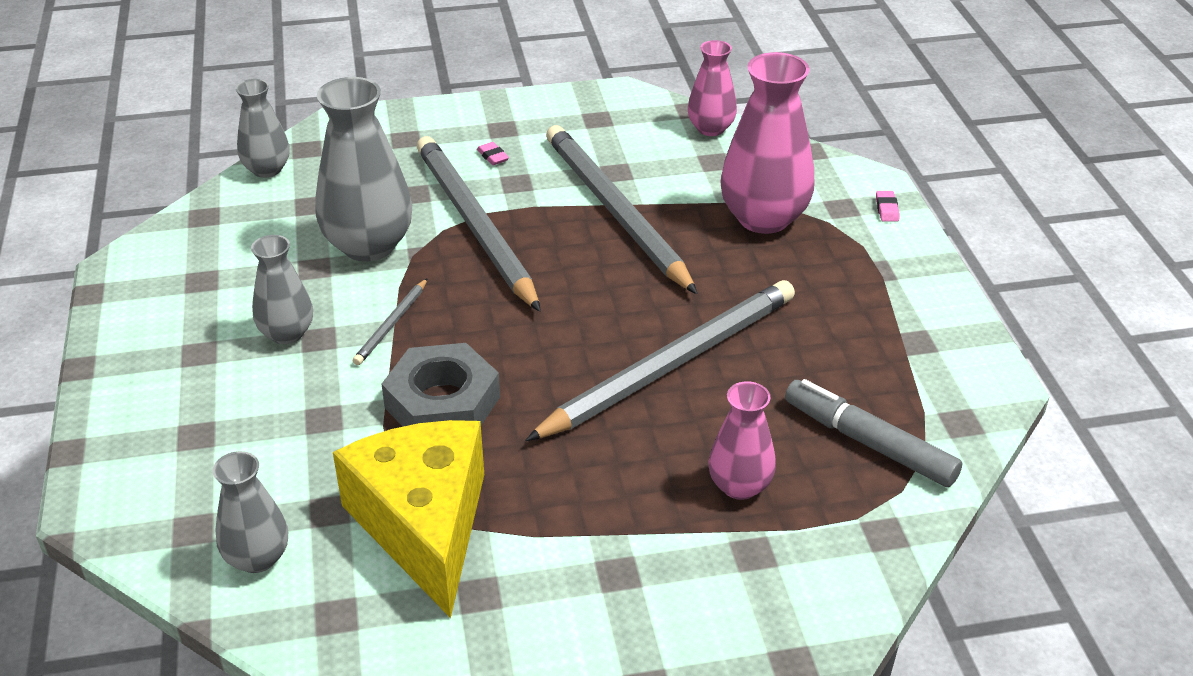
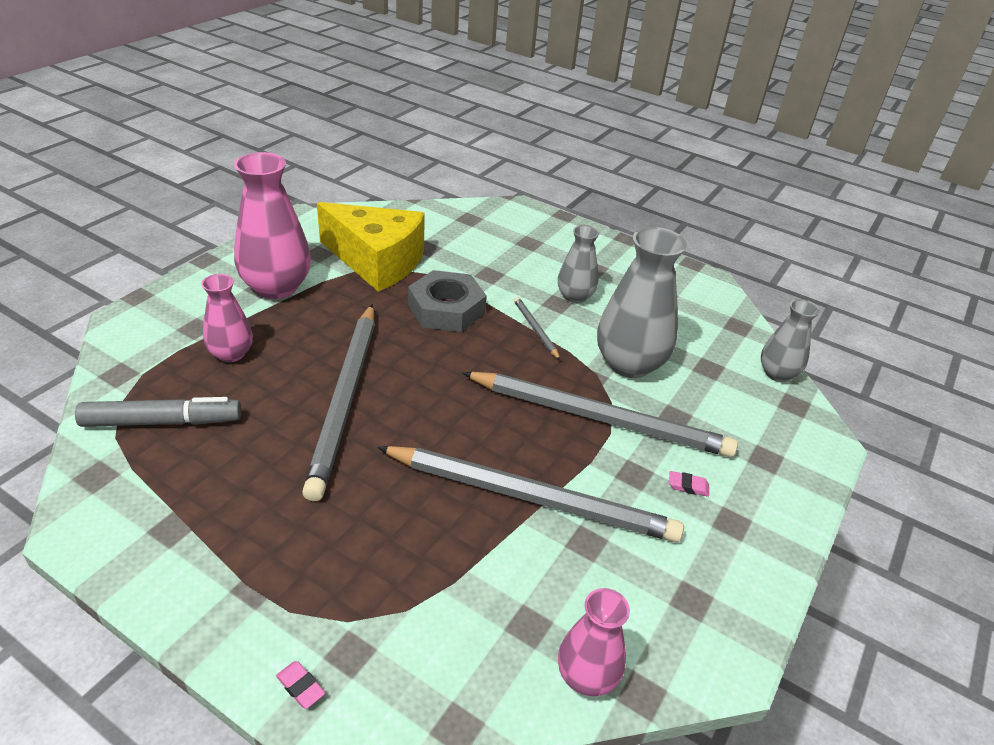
camera: 130 degrees right, 0 degrees up
(257, 558) = (428, 222): grey vase -> none
(763, 218) = (409, 579): pink vase -> pink vase (276, 287)

